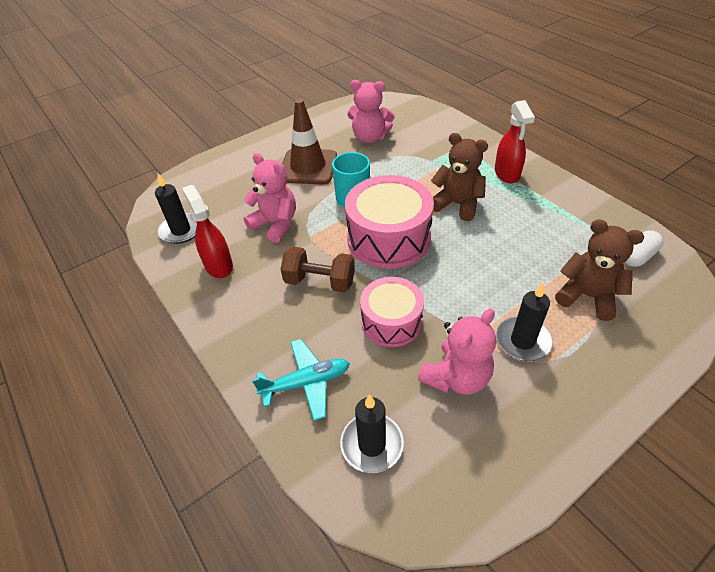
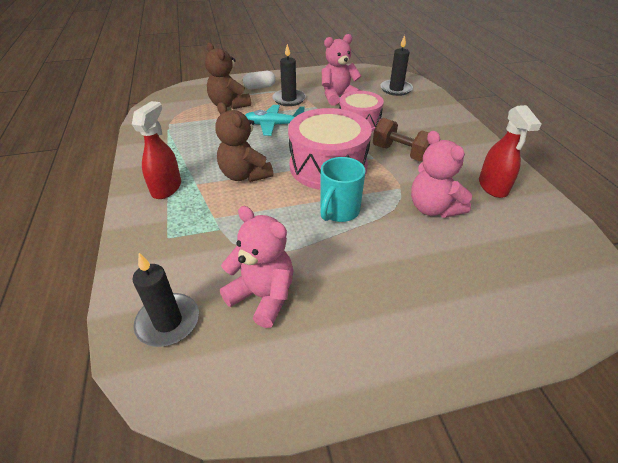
camera: 160 degrees left, 5 degrees down
(181, 230) = (546, 233): black candle -> black candle (168, 322)
(306, 383) = (425, 112): turquoise plane -> turquoise plane (273, 125)
(308, 167) = (376, 273): brown traffic cone -> none
(637, 256) = (170, 112): white capsule -> white capsule (259, 87)

